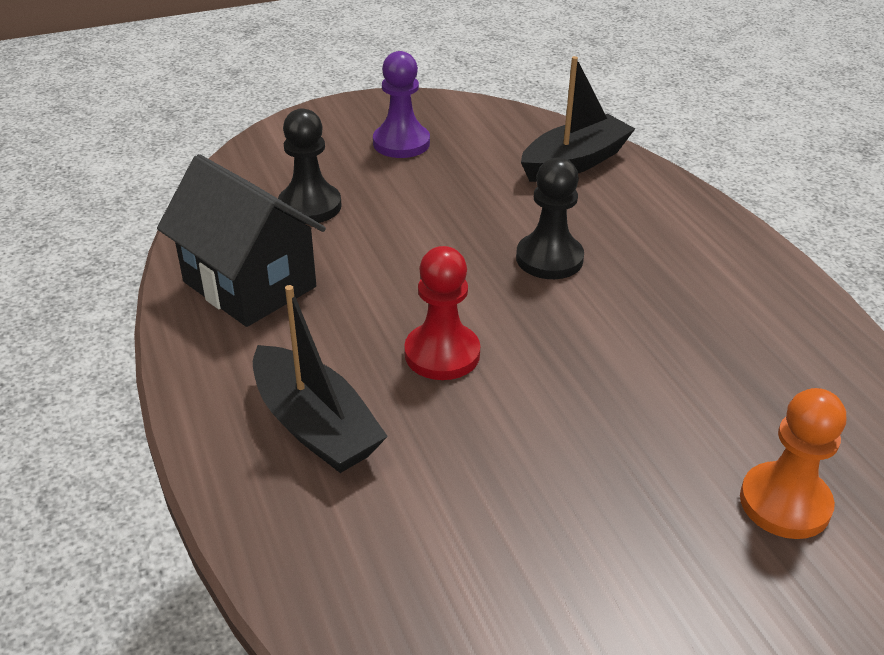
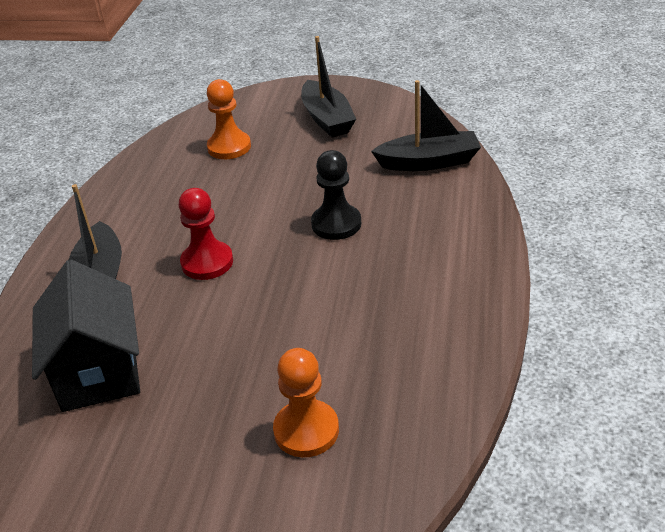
camera: 35 degrees right, 0 degrees up
(249, 284) = (148, 186): black house -> black house (98, 371)
(310, 206) = (229, 147): black pawn -> orange pawn
(401, 143) = (327, 119): purple pawn -> black boat

